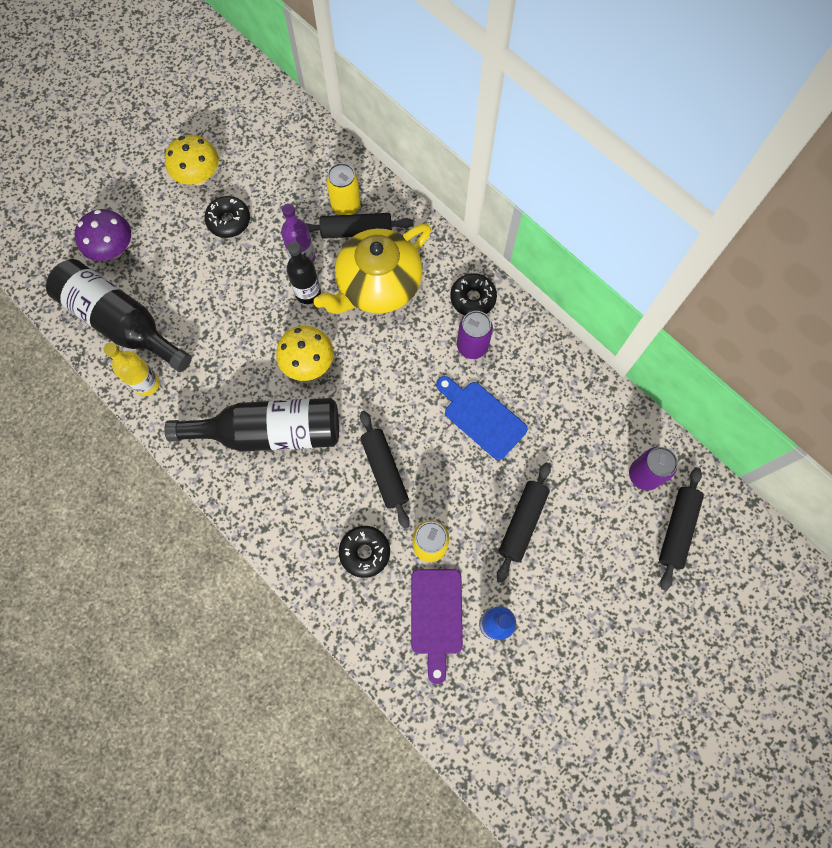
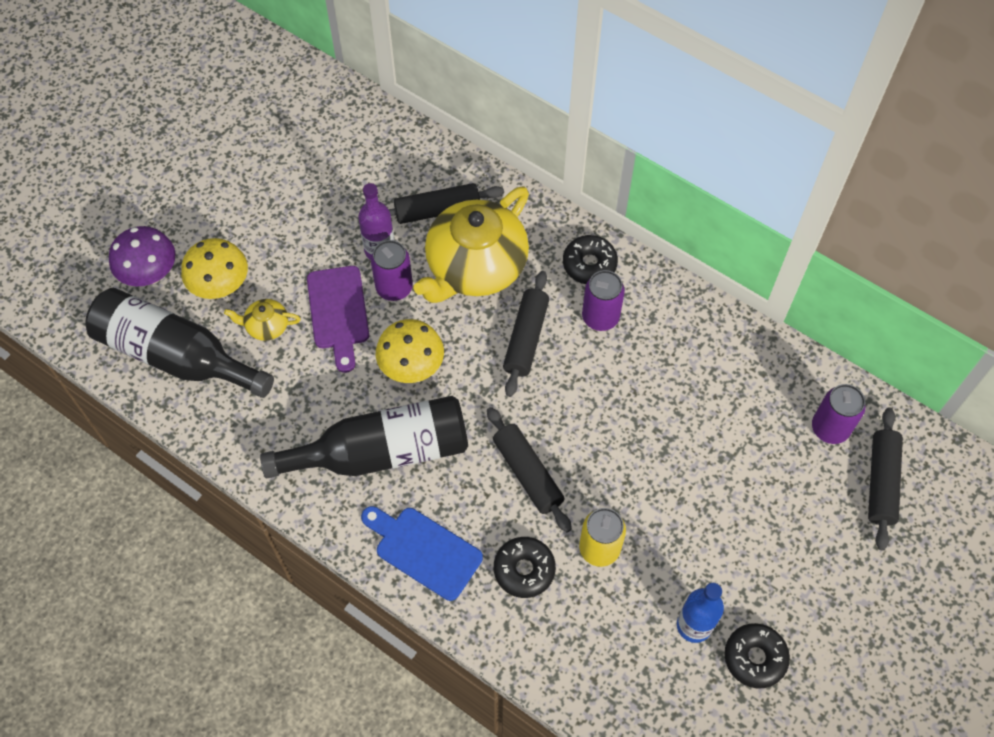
camera: 10 degrees left, 10 degrees down
(147, 384) = (221, 421): yellow bottle -> none
(198, 309) = (266, 326): none -> yellow teapot
(199, 177) = (237, 177): yellow mushroom -> yellow mushroom (221, 286)
(229, 221) = (283, 221): black donut -> black donut (755, 658)
(308, 293) = (394, 288): black bottle -> purple can
(346, 205) = (419, 184): yellow can -> none
(436, 616) = (625, 629): purple cutting board -> purple cutting board (338, 312)
(481, 417) = (628, 395): blue cutting board -> blue cutting board (424, 550)
(522, 523) = (702, 505): black rolling pin -> black rolling pin (526, 338)

